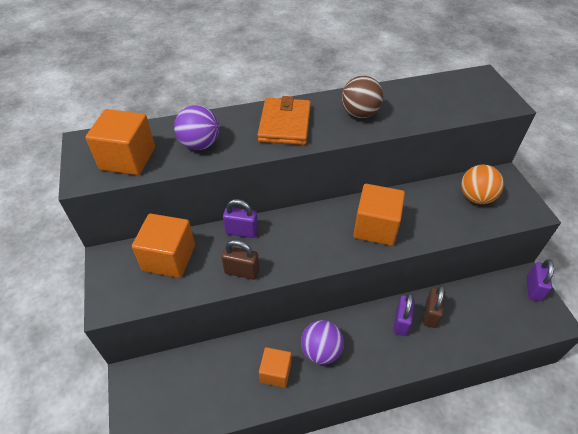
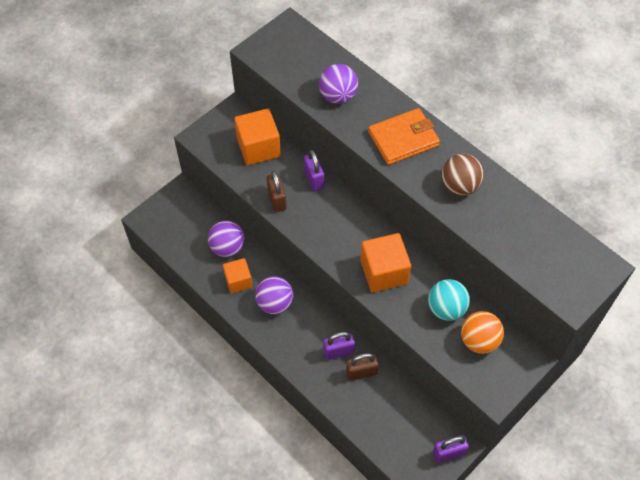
camera: 60 degrees right, 10 degrees up
(128, 158) = (291, 62): orange cube -> none
(230, 363) = (227, 247): none -> purple ball
(435, 203) = (446, 309): none -> turquoise ball

